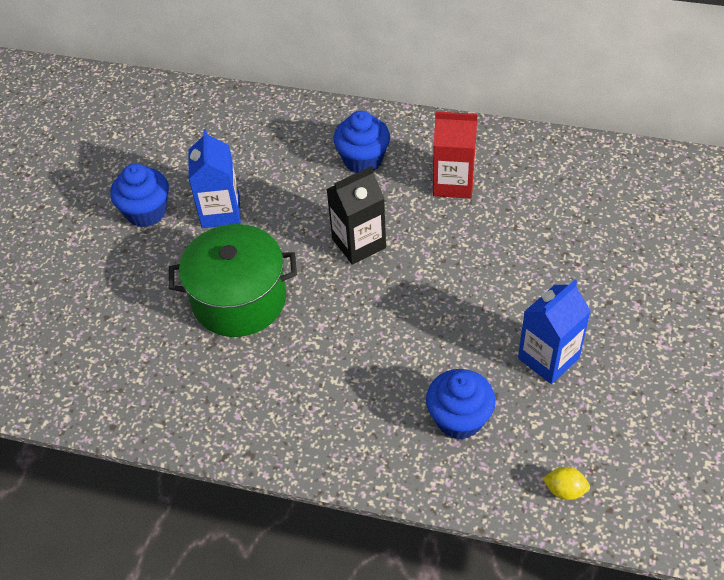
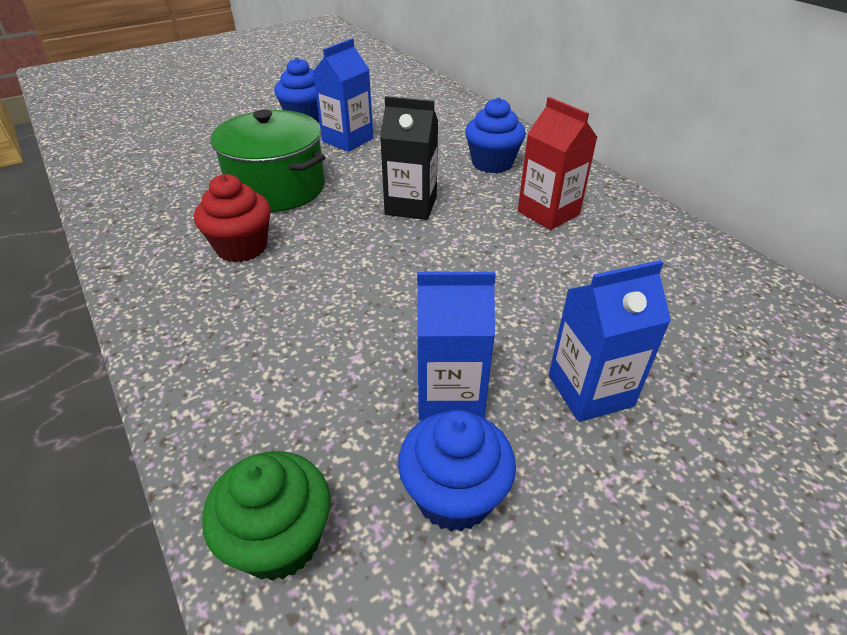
camera: 40 degrees right, 10 degrees down
(296, 366) = (242, 247): none -> red cupcake
(459, 419) = (291, 378): blue cupcake -> blue cupcake (454, 495)
(564, 490) = (279, 540): yellow lemon -> green cupcake
(607, 299) = (590, 390): none -> blue carton

